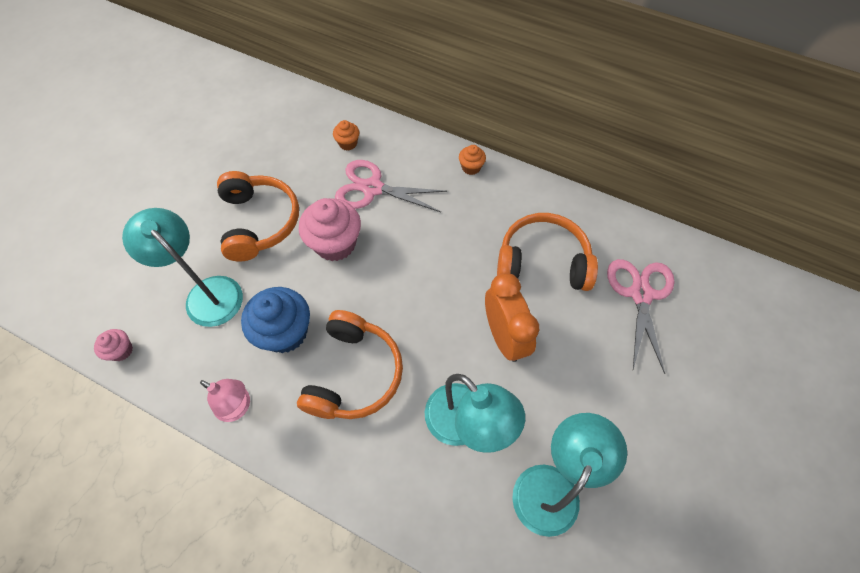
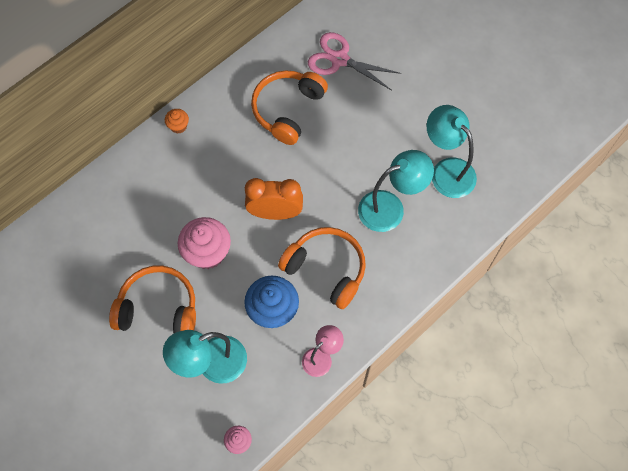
camera: 70 degrees left, 5 degrees up
(348, 143) = (105, 214): orange cupcake -> none
(372, 188) = (164, 208): pink scissors -> none
(504, 336) = (336, 159): orange clock -> orange clock (275, 213)

